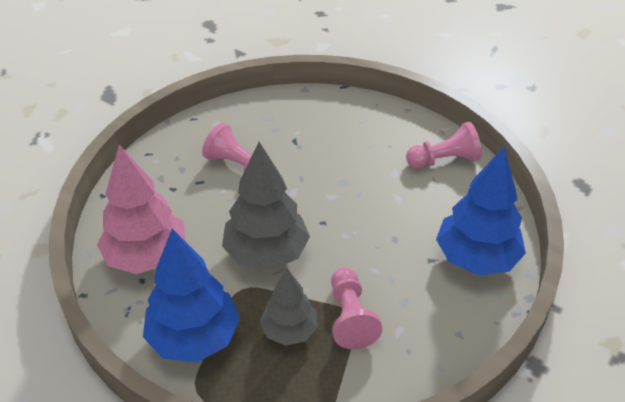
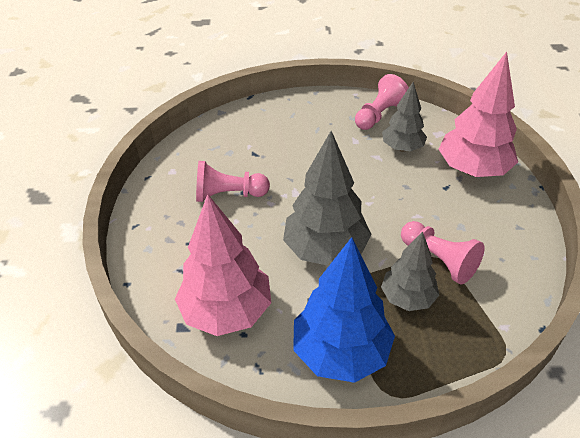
camera: 35 degrees left, 0 degrees up
(430, 202) = (402, 148): none -> grey tree
(476, 258) = (472, 170): blue tree -> pink tree

